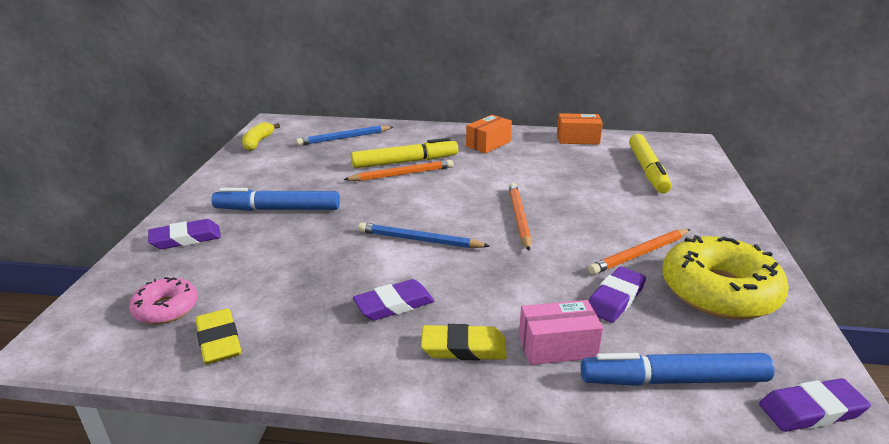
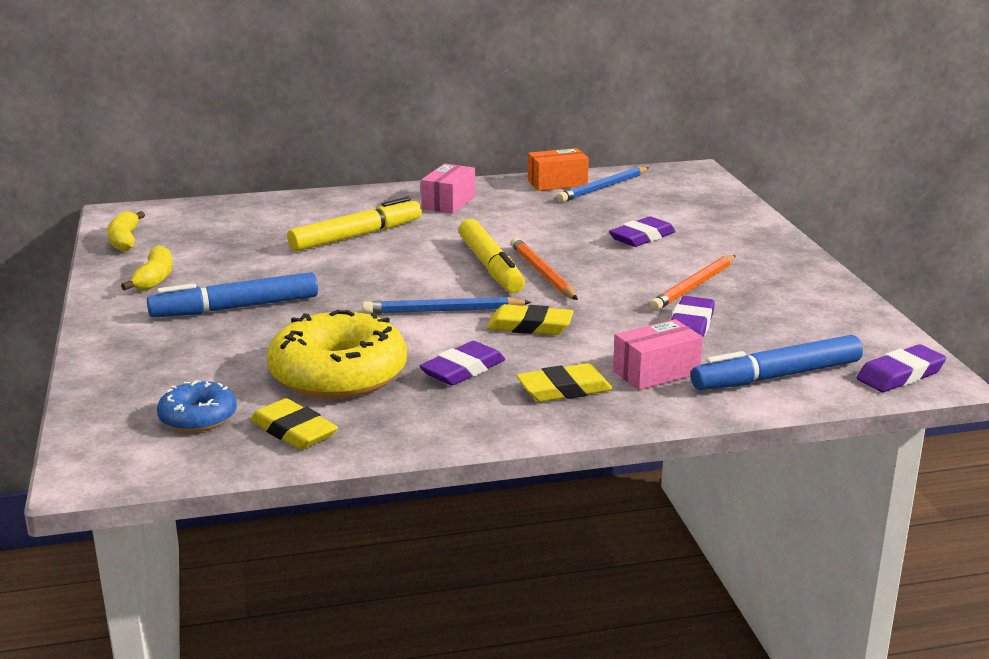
camera: 20 degrees left, 5 degrees down
(166, 308) = (198, 417): pink donut -> blue donut
(186, 238) = (144, 354): purple eraser -> purple eraser (642, 237)
(249, 175) = (154, 279): none -> yellow banana
(344, 138) = (246, 220): blue pencil -> blue pencil (603, 188)
(402, 174) = (364, 250): orange pencil -> none
(477, 269) = (530, 326): none -> yellow eraser
(488, 144) = (448, 202): orange box -> pink box
(647, 170) = (659, 206): yellow marker -> yellow marker (490, 266)
(719, 291) = (787, 304): yellow donut -> yellow donut (338, 374)

